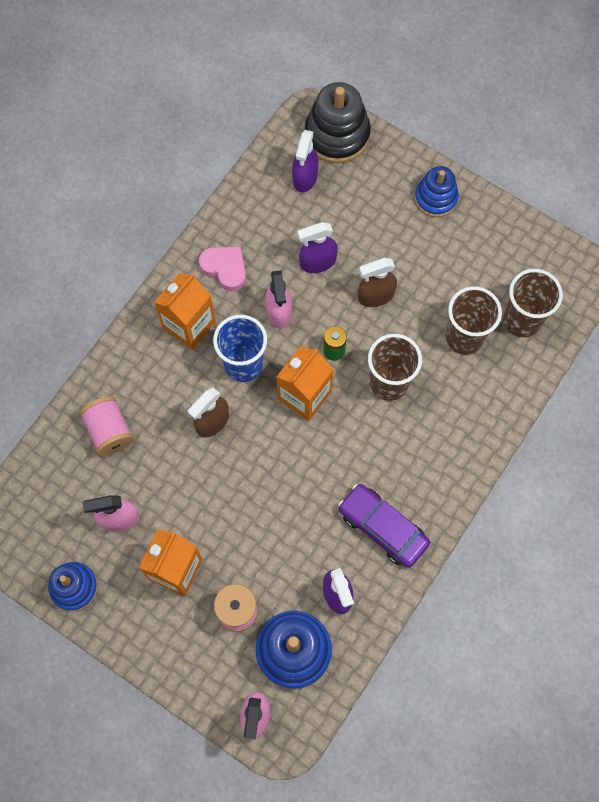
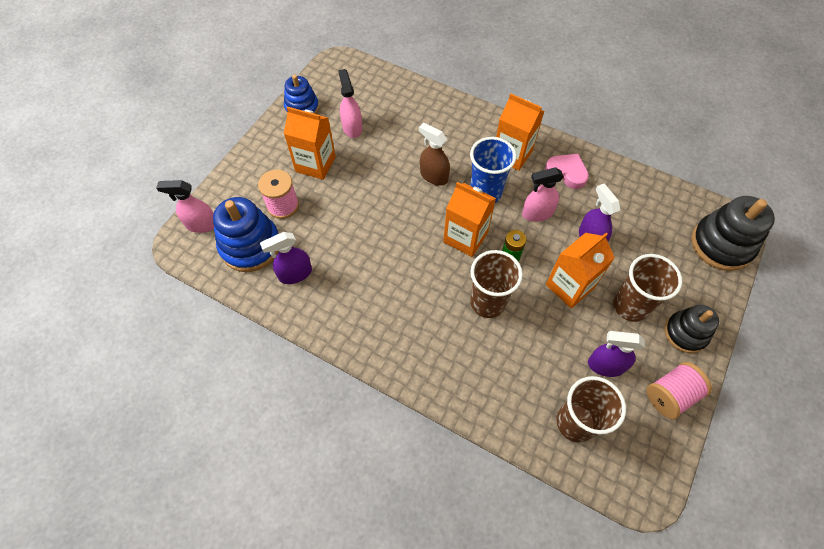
camera: 85 degrees right, 10 degrees down
(109, 431) = (418, 115): pink spool -> pink spool (670, 395)
(225, 268) = (566, 173): pink heart -> pink heart turned 90 degrees counterclockwise
(305, 177) = (669, 222): purple spray bottle -> purple spray bottle (605, 365)
(375, 296) = (569, 286): brown spray bottle -> orange carton
(382, 528) = (353, 305): purple car -> none
(435, 198) = (685, 333): blue stacking toy -> black stacking toy
(464, 337) = (545, 366): brown cup -> brown cup (630, 306)

